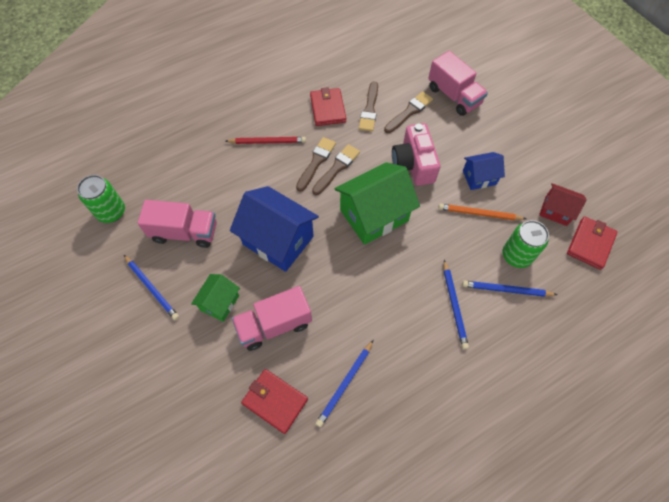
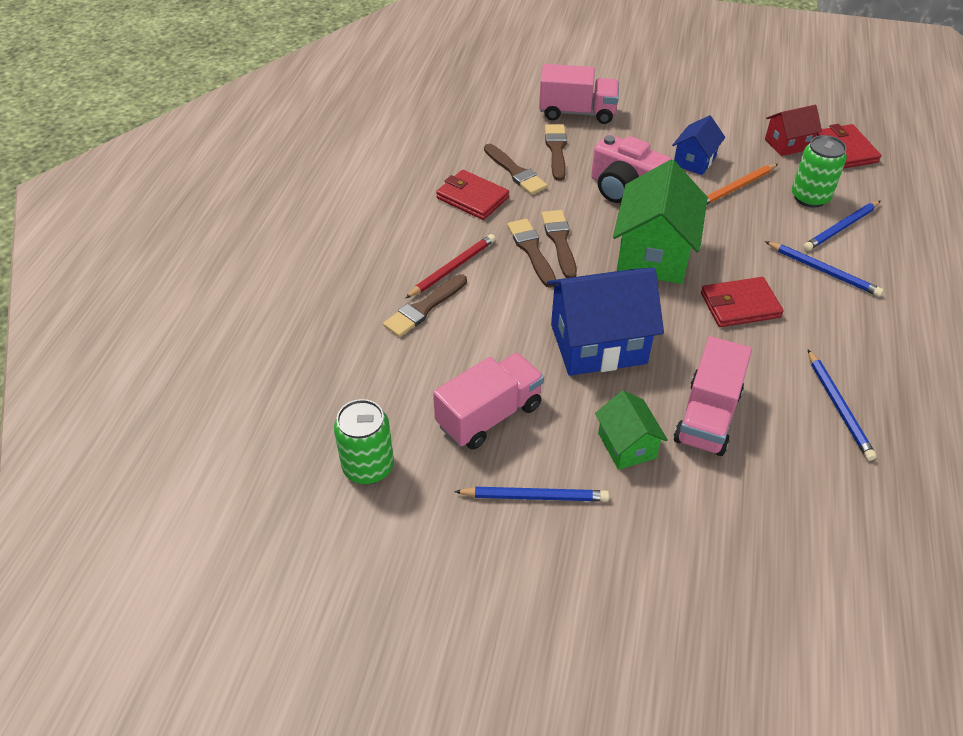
camera: 45 degrees left, 15 degrees down
(228, 153) = (424, 308): none -> brown brush
(275, 401) = (807, 478): red wallet -> red wallet (740, 305)

